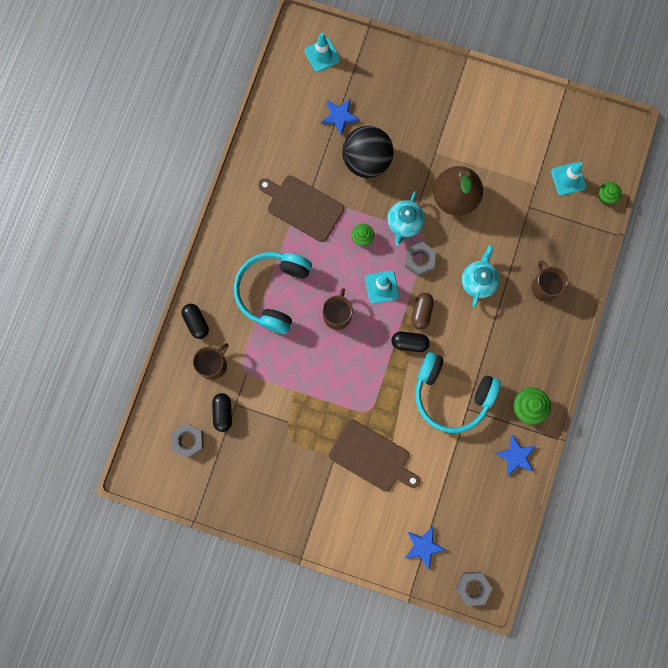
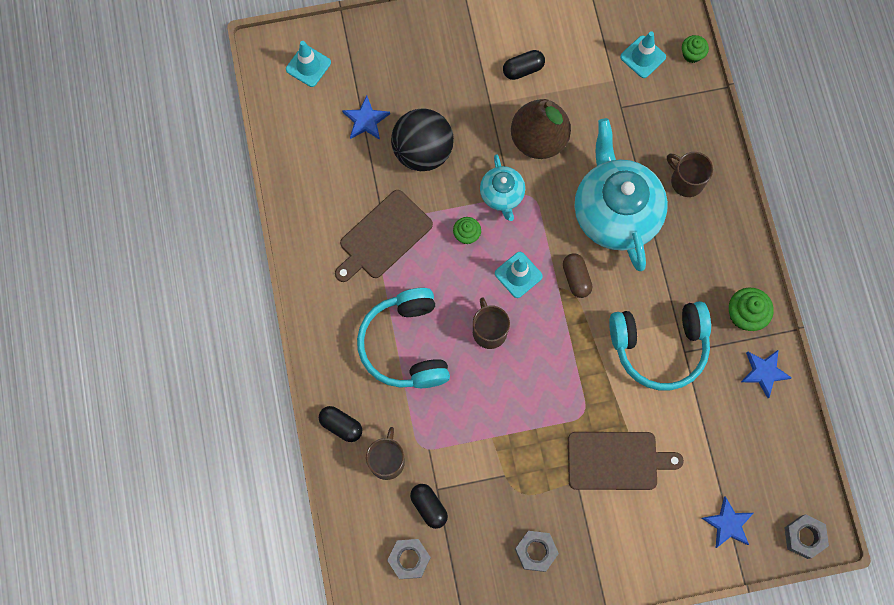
camera: 30 degrees left, 5 degrees down
(302, 207) = (383, 237): brown cutting board -> brown cutting board turned 45 degrees counterclockwise
(409, 343) = (583, 317): black capsule -> black capsule (523, 69)
(419, 260) = (541, 225): grey nut -> grey nut (536, 551)
(478, 281) = (615, 212): turquoise teapot -> turquoise teapot, size x2.00

